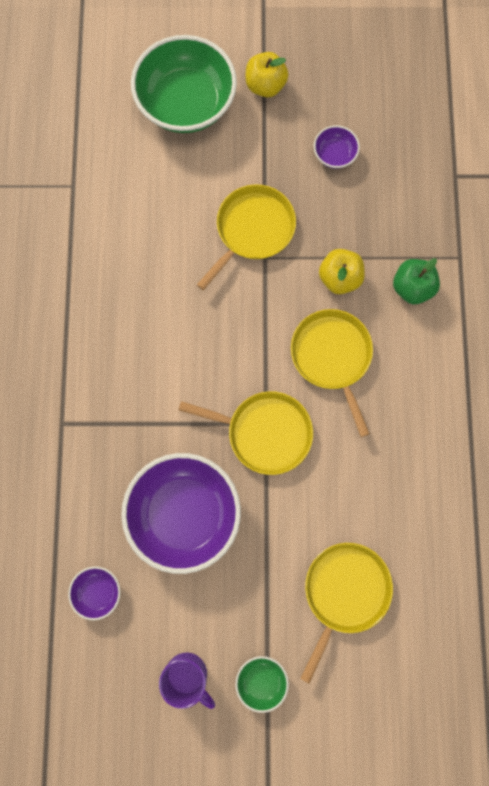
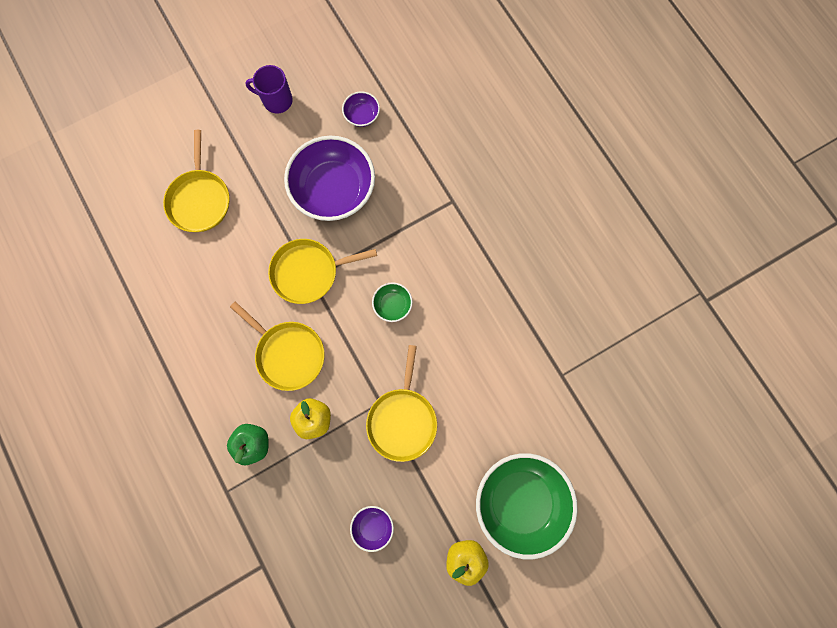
camera: 150 degrees right, 0 degrees up
(261, 680) = (228, 121): green bowl -> green bowl (392, 305)

